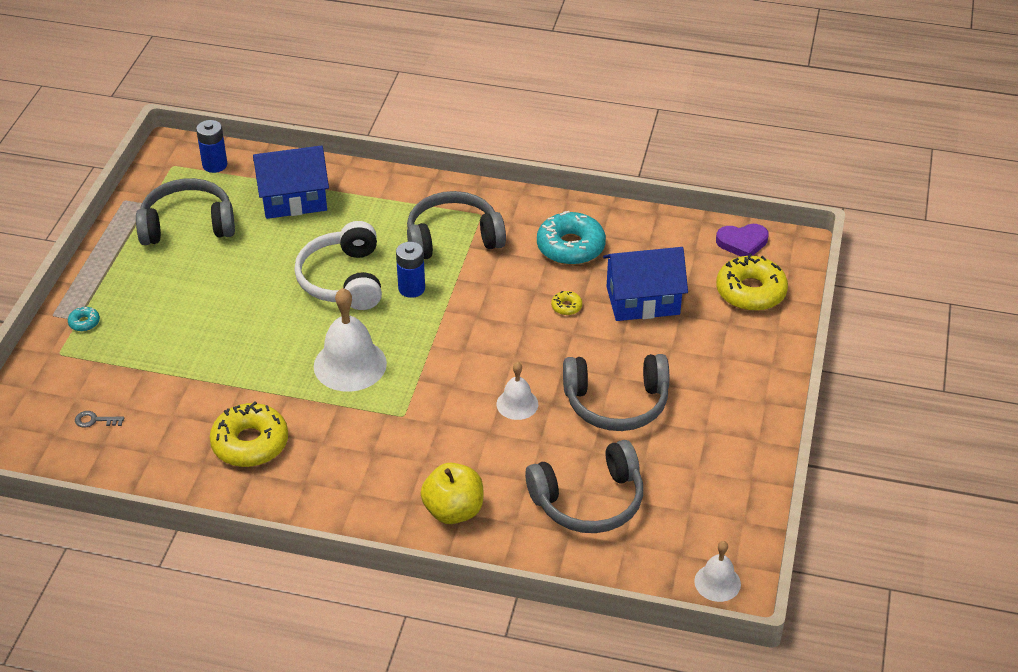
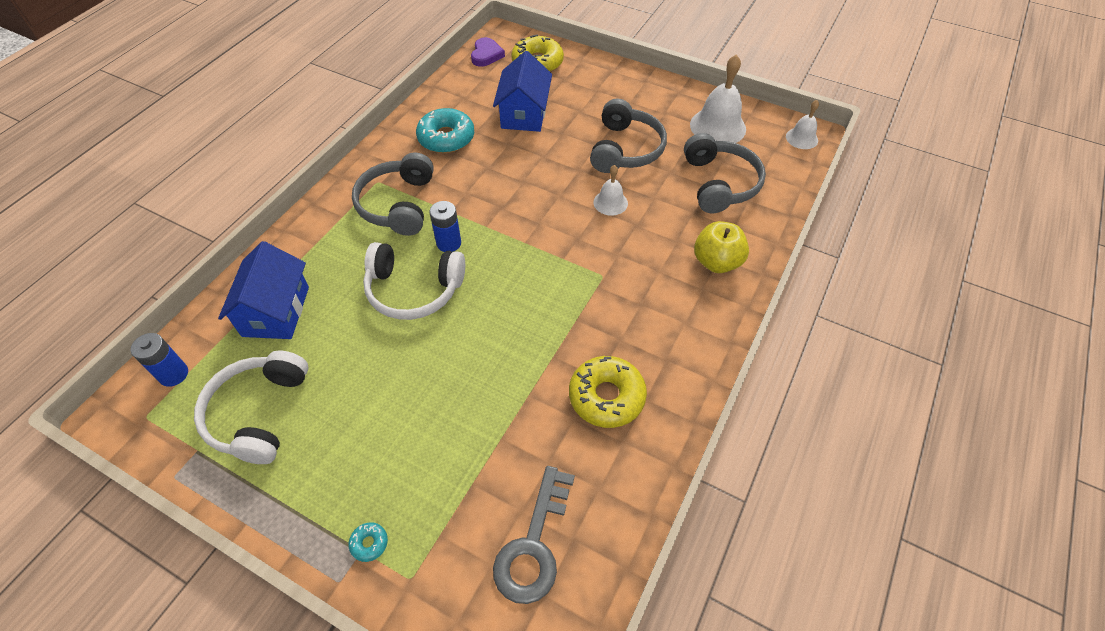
camera: 75 degrees left, 10 degrees up
(95, 420) = (534, 545): grey key -> grey key, size x2.48
(187, 225) = (258, 413): grey headphones -> white headphones
(350, 364) = (528, 303): white bell -> white bell (717, 126)
(566, 306) = (513, 154): yellow donut -> none

